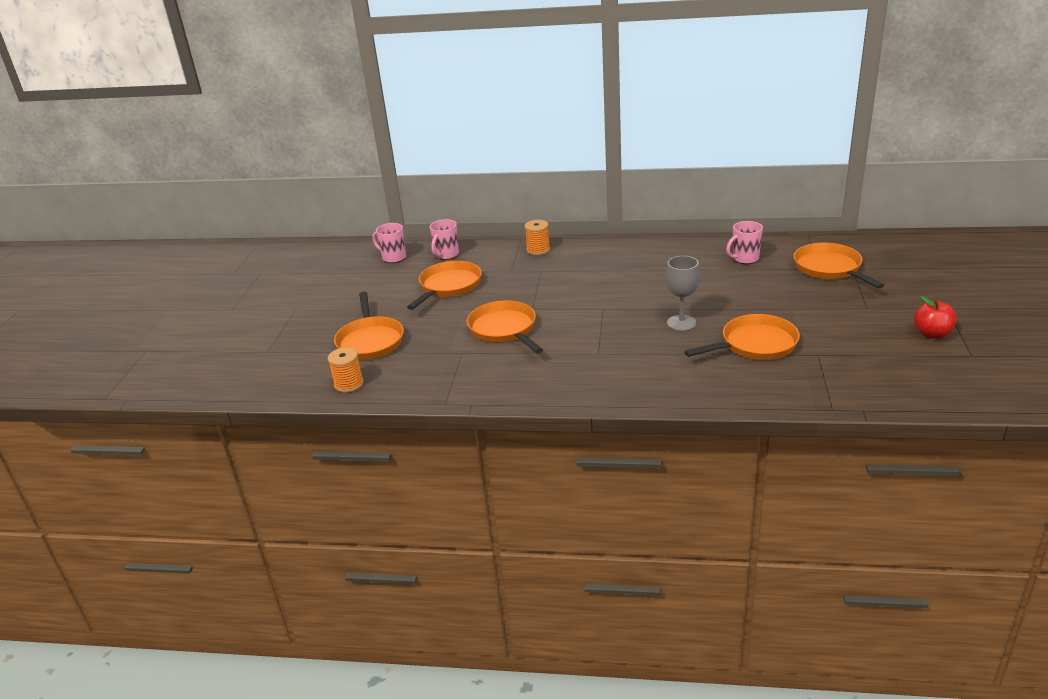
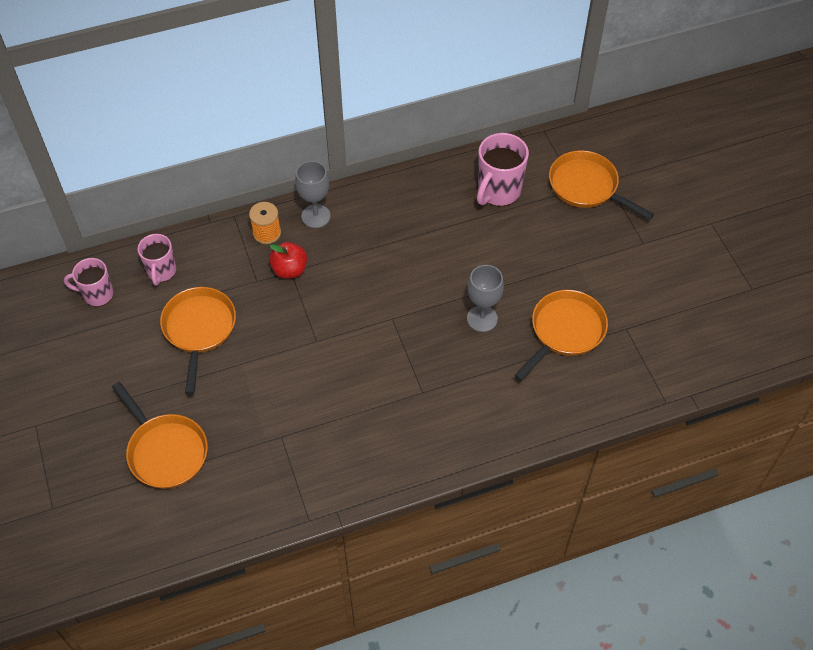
camera: 30 degrees left, 25 degrees up
(349, 384) = (187, 527): orange spool -> none
(504, 329) = (306, 385): orange pan -> none
(582, 248) = (316, 216): none -> grey goblet
(744, 259) = (498, 191): pink mug -> pink mug, size x1.54
(932, 334) = (711, 267): red apple -> red apple (289, 270)

